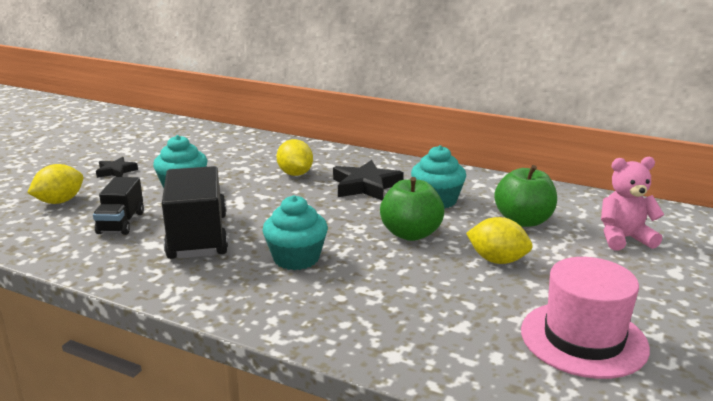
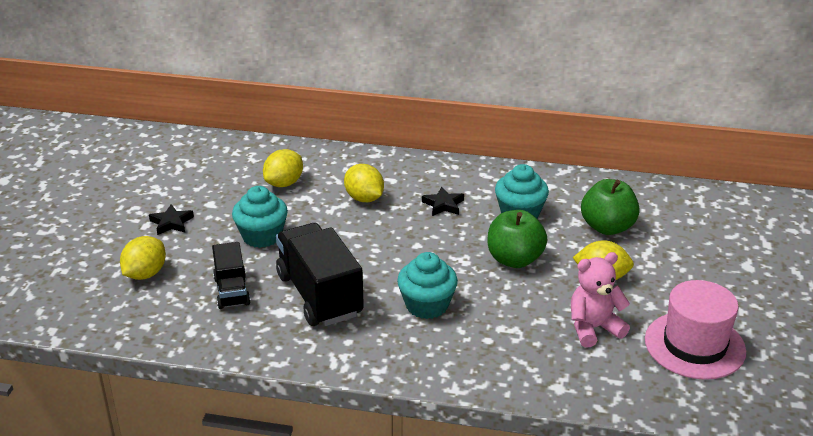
camera: 15 degrees left, 10 degrees up
(233, 157) = (284, 183): none -> yellow lemon
(365, 186) = (443, 205): black star -> black star, size x0.58
(623, 238) = (698, 235): pink teddy bear -> pink teddy bear (593, 328)

